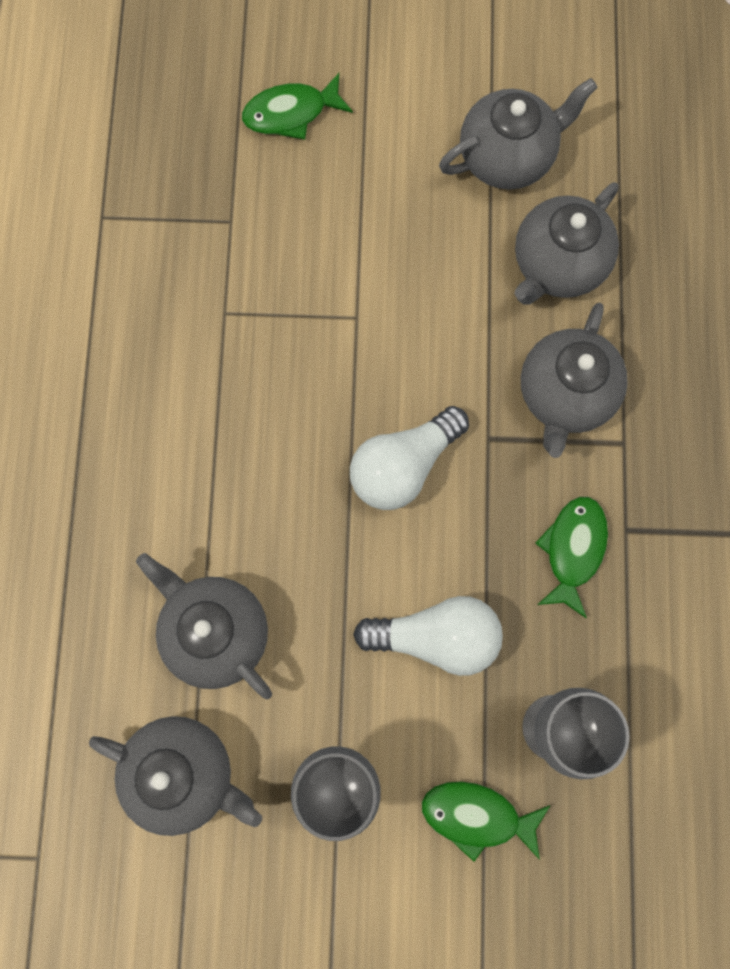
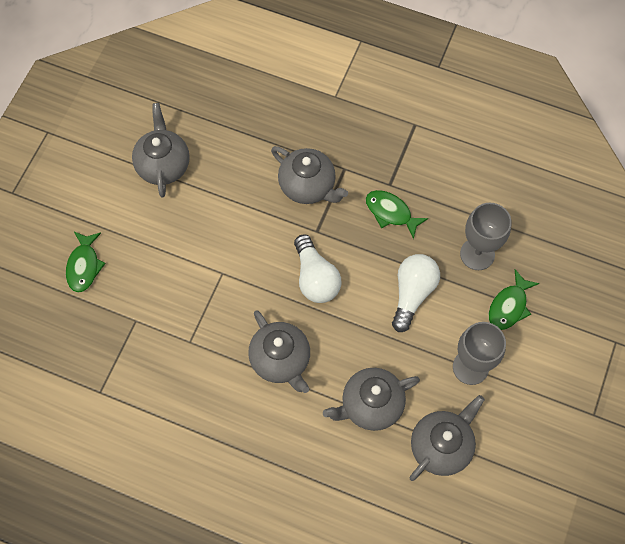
camera: 70 degrees left, 10 degrees down
(557, 265) = (235, 164): grey teapot -> grey teapot (281, 360)

